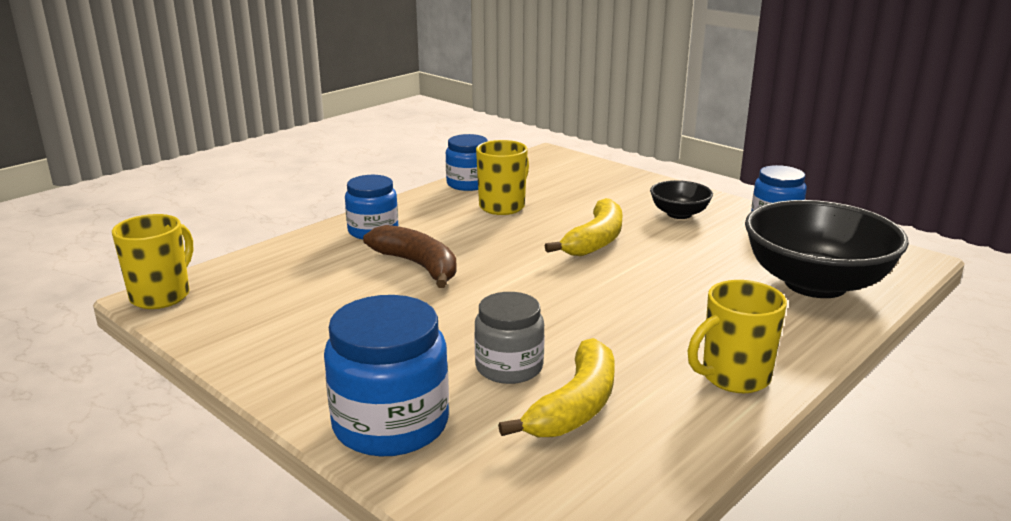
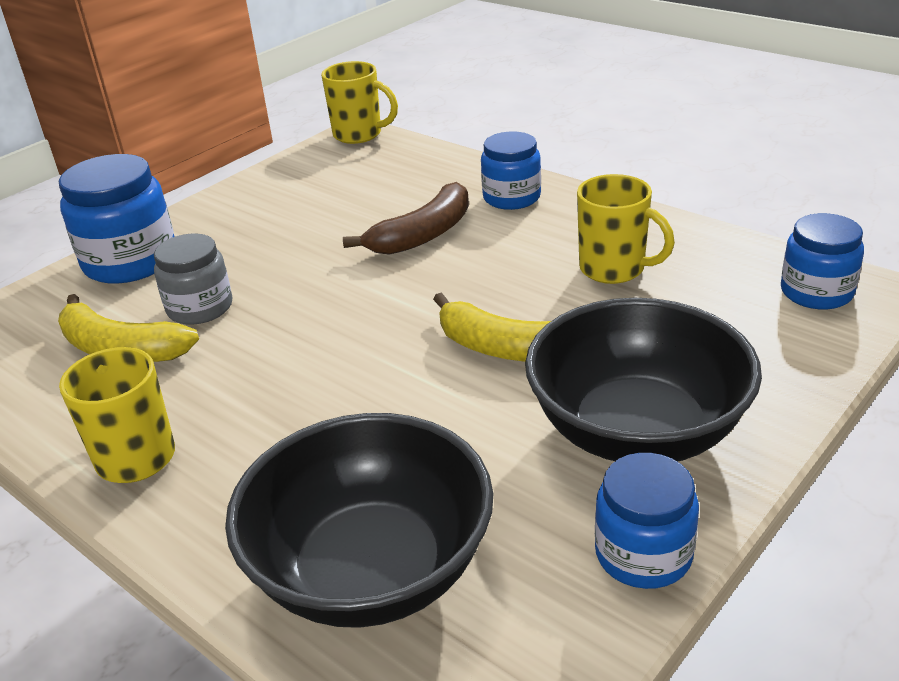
camera: 90 degrees right, 10 degrees up
(468, 184) = (690, 236): blue jar -> blue jar (816, 292)
(679, 214) = (637, 431): black bowl -> black bowl, size x2.07

